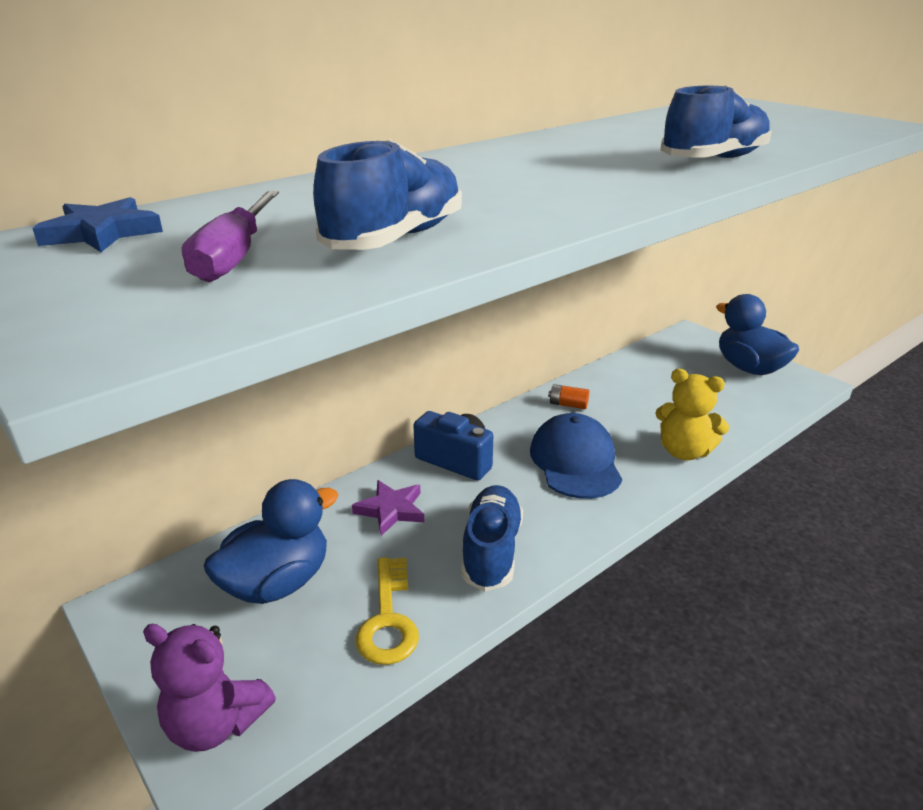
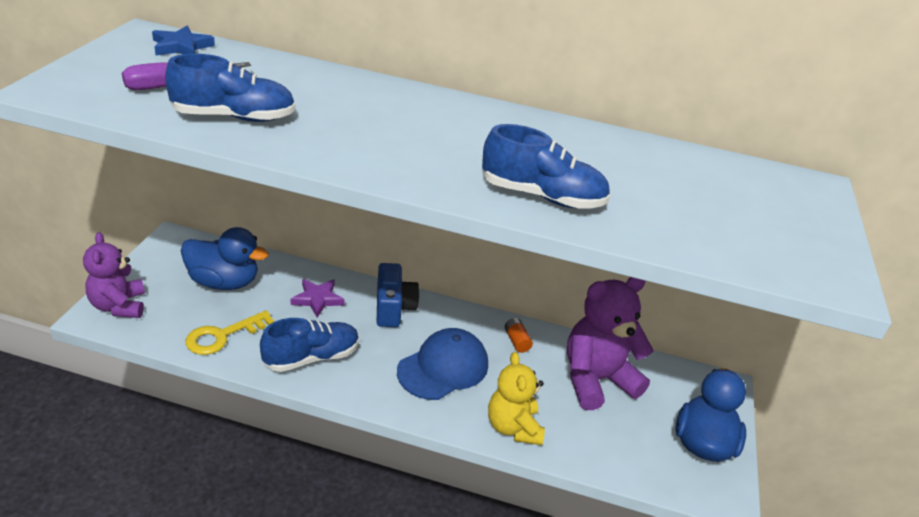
camera: 50 degrees right, 5 degrees up
(648, 385) = (596, 380): none -> purple teddy bear

